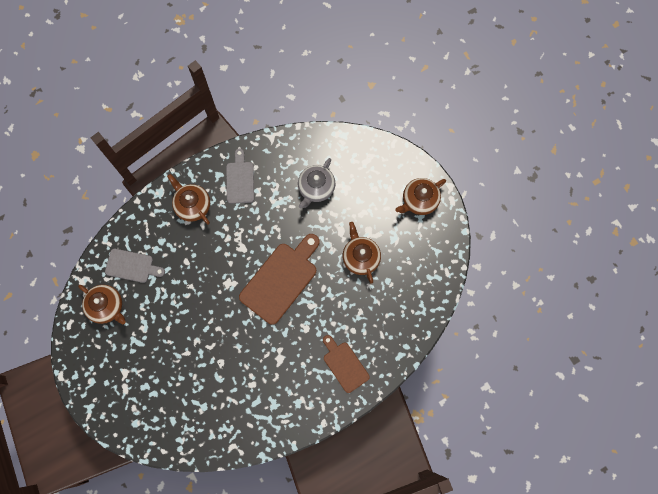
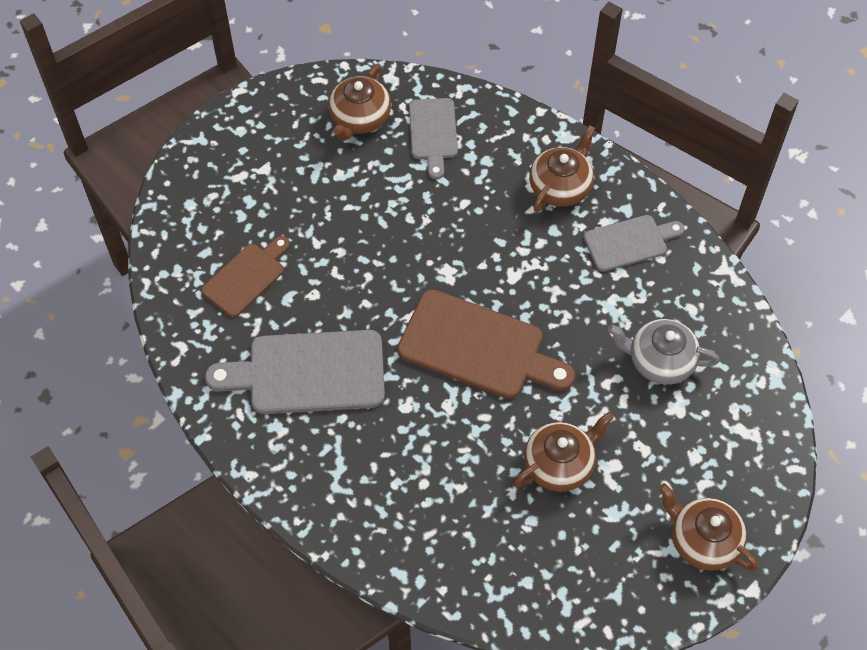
camera: 75 degrees right, 15 degrees down
(270, 377) = (308, 373): none -> grey cutting board
(344, 365) = (359, 484): brown cutting board -> brown cutting board (246, 277)

